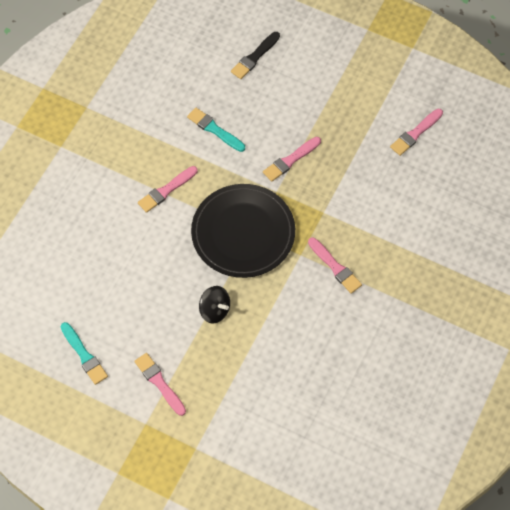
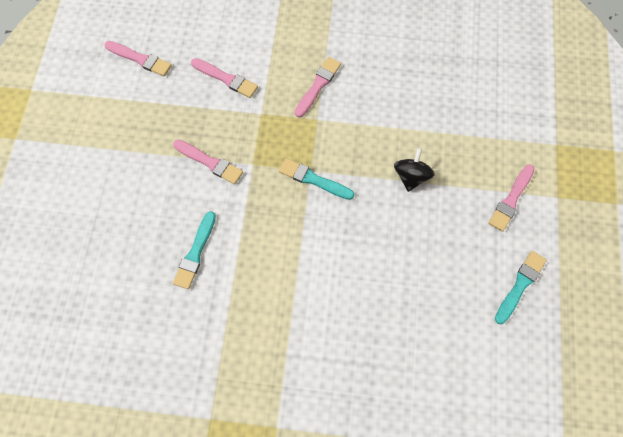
camera: 110 degrees left, 5 degrees up
(166, 190) = (292, 276): pink brush -> pink brush (226, 79)
(243, 233) = (313, 179): black plate -> turquoise brush
(255, 57) = (82, 244): black brush -> none

